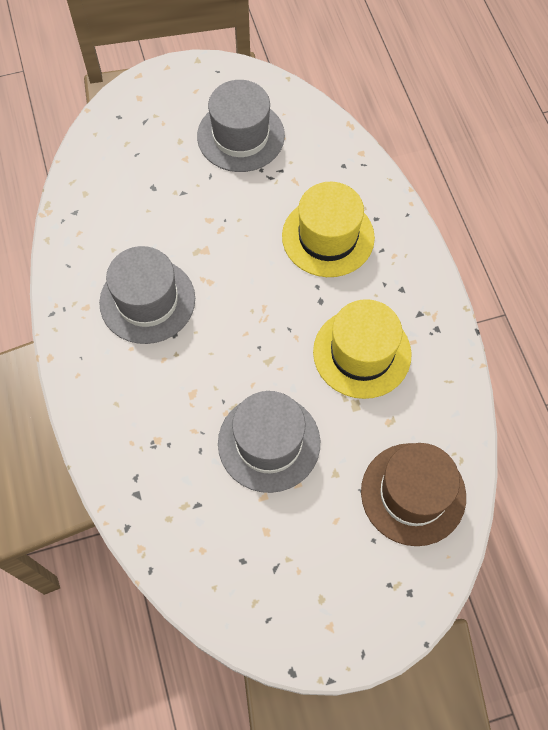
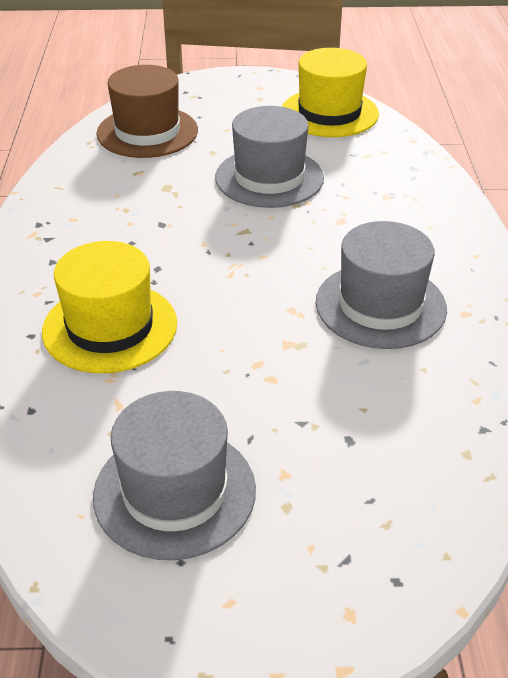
camera: 165 degrees left, 25 degrees down
(362, 353) = (136, 220): yellow hat -> yellow hat (329, 113)

